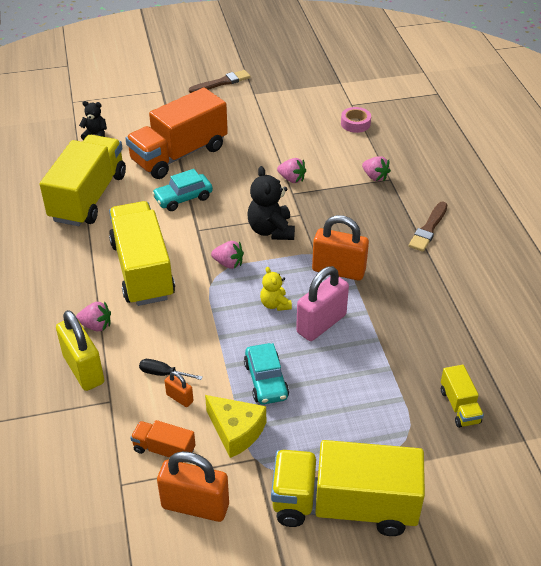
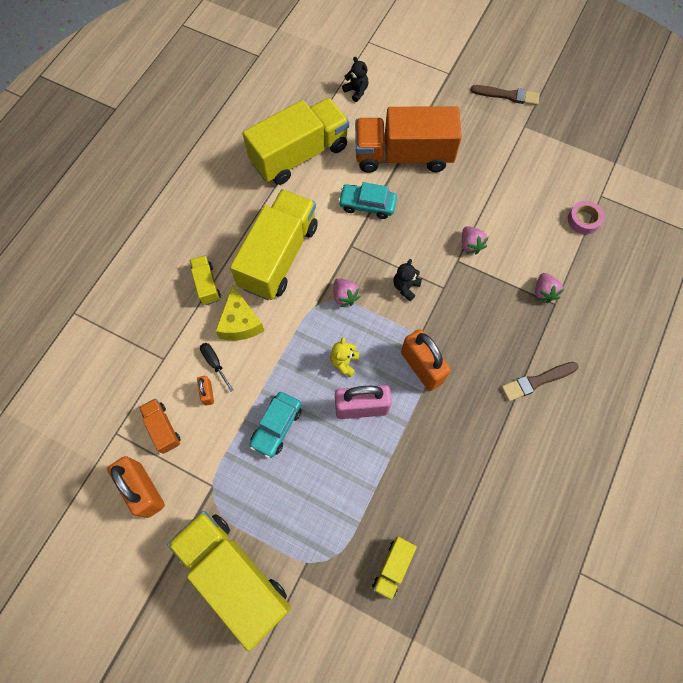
camera: 40 degrees right, 25 degrees up
(84, 369) = (168, 318): yellow padlock -> none
(96, 325) = (207, 285): pink strawberry -> yellow truck
(236, 431) = (219, 452): yellow cheese -> yellow cheese (240, 323)
(271, 230) = (405, 287): black teddy bear -> black teddy bear, size x0.59

